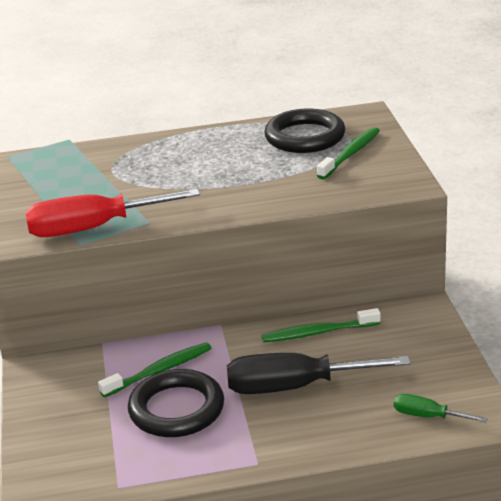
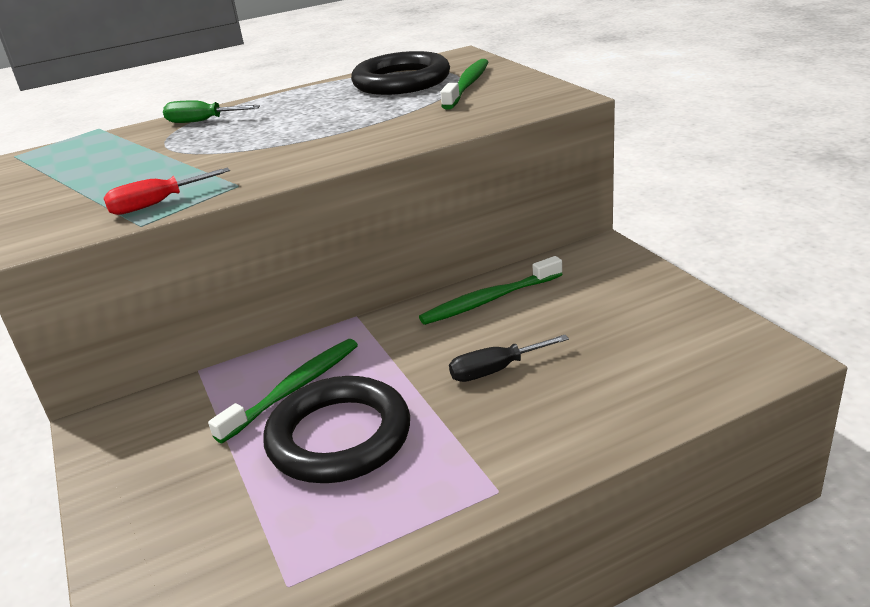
camera: 15 degrees left, 0 degrees up
(93, 228) = (157, 204): red screwdriver -> red screwdriver, size x0.49
(295, 387) = (495, 370): black screwdriver -> black screwdriver, size x0.49
(428, 416) = (698, 369): green screwdriver -> green screwdriver (202, 121)

